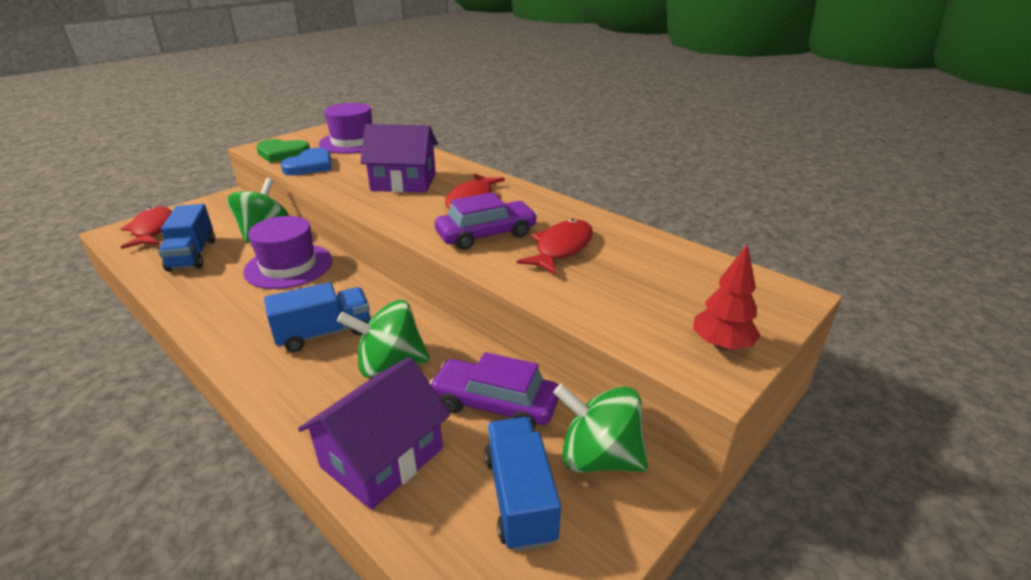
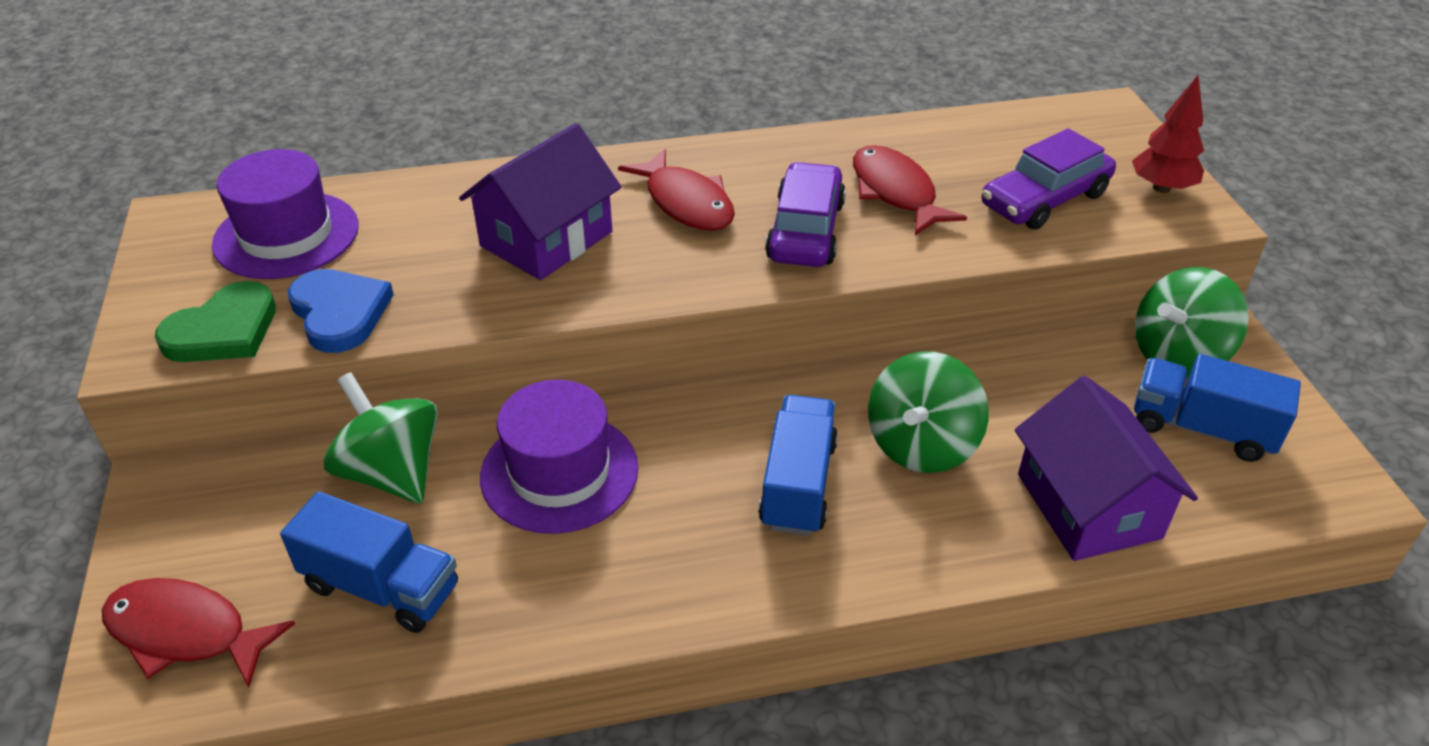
camera: 55 degrees left, 10 degrees up
(495, 404) = (1055, 389): purple car -> purple car (1044, 199)

